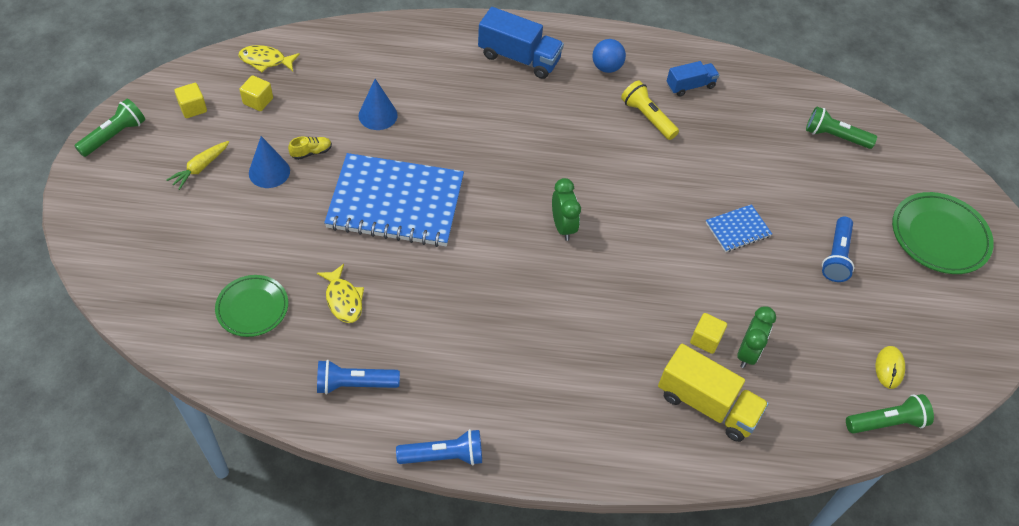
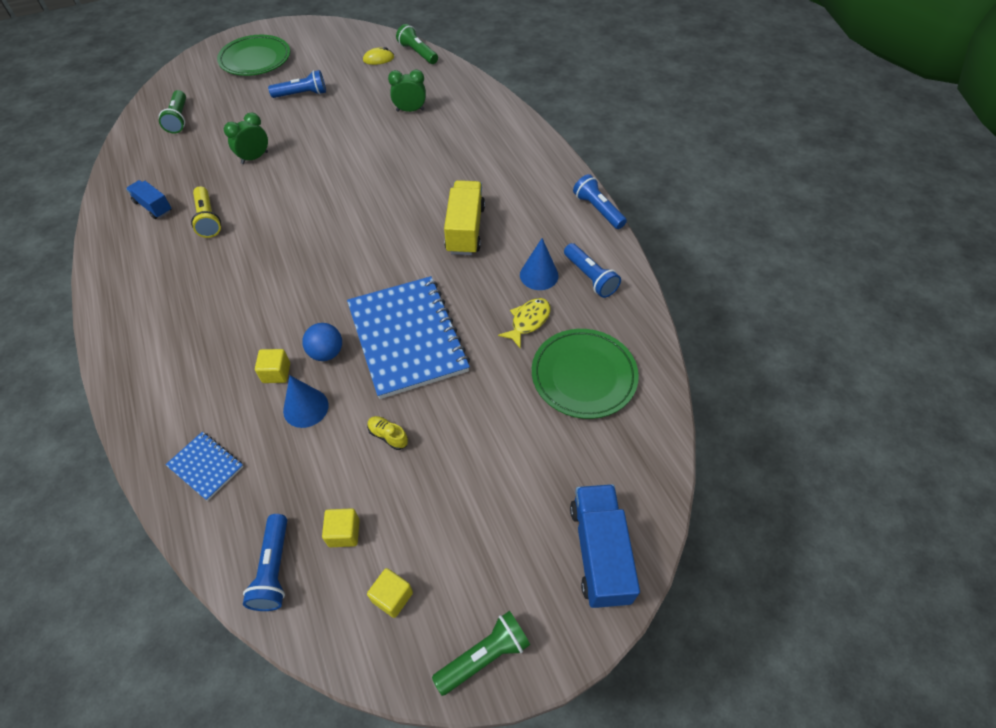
camera: 115 degrees left, 0 degrees up
(114, 136) = (484, 656): green flashlight -> green flashlight turned 135 degrees clockwise
(200, 168) = (470, 524): yellow carrot -> none
(252, 308) = (583, 376): green plate -> green plate, size x1.52
(265, 61) = (273, 569): yellow fish -> blue flashlight
(269, 172) = (435, 457): blue cone -> blue cone (539, 275)
(519, 58) = (164, 333): blue truck -> blue truck (599, 552)
(563, 226) = (363, 226): green clock -> green clock (254, 158)
(606, 67) = (151, 266): blue ball -> blue ball (326, 353)
(647, 117) = (208, 219): yellow flashlight -> yellow flashlight turned 45 degrees counterclockwise
(705, 339) = (413, 129): yellow cube -> yellow cube (276, 373)
(707, 404) = (462, 116): yellow truck -> yellow truck (465, 230)
(738, 229) = (306, 140): blue notebook -> blue notebook (206, 466)

